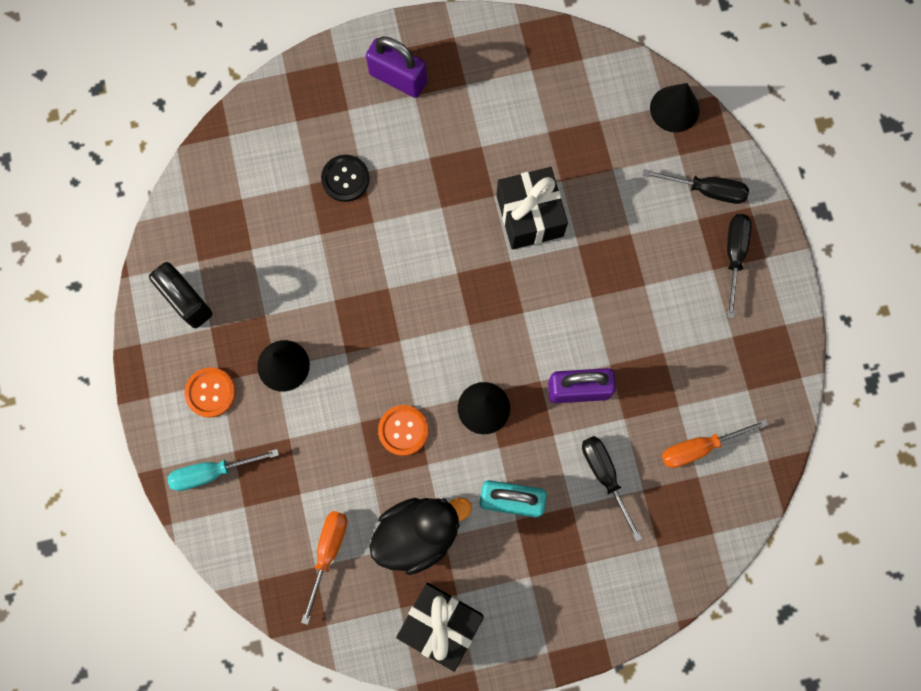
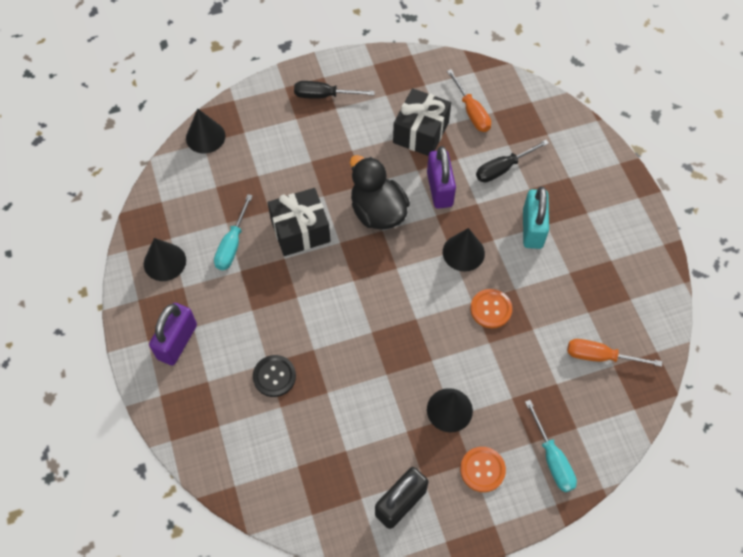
camera: 95 degrees left, 15 degrees down
(418, 533) = (571, 291): black duck -> black duck (377, 212)
(441, 624) = (636, 269): black gift -> black gift (420, 132)
(500, 64) = (164, 262): none -> black cone
(517, 138) = (232, 244): none -> turquoise screwdriver
(706, 190) = (272, 114): black screwdriver -> none

